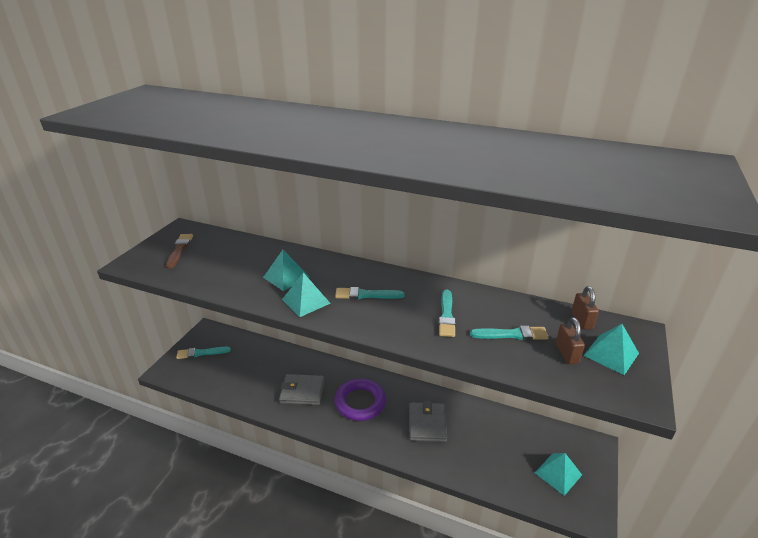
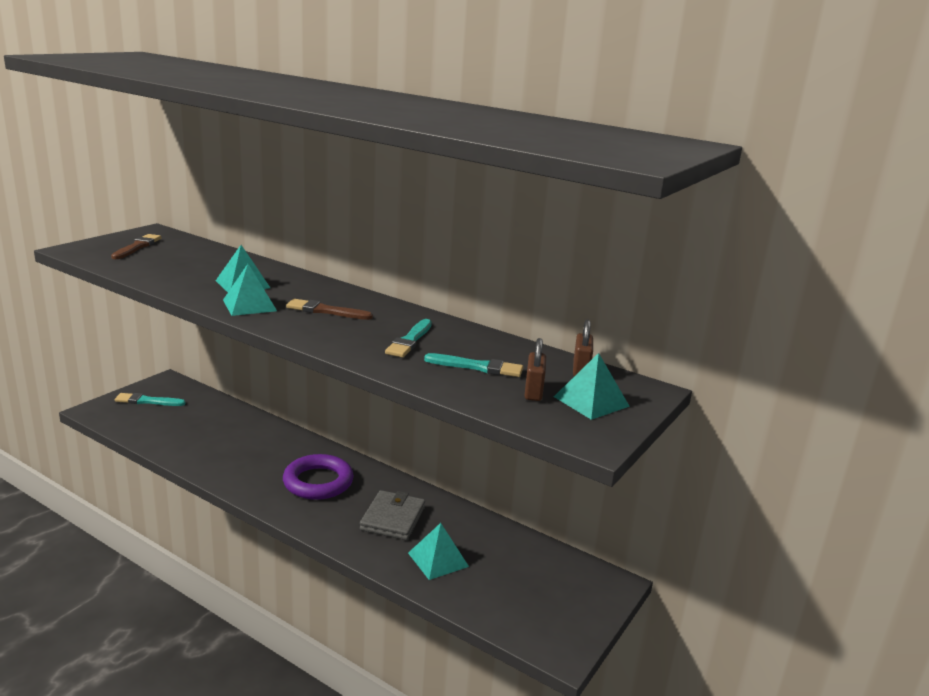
camera: 10 degrees right, 10 degrees down
(302, 391) = (250, 458): grey wallet -> none
(366, 295) = (326, 311): turquoise brush -> brown brush
(558, 473) = (541, 600): turquoise pyramid -> turquoise pyramid (438, 559)

